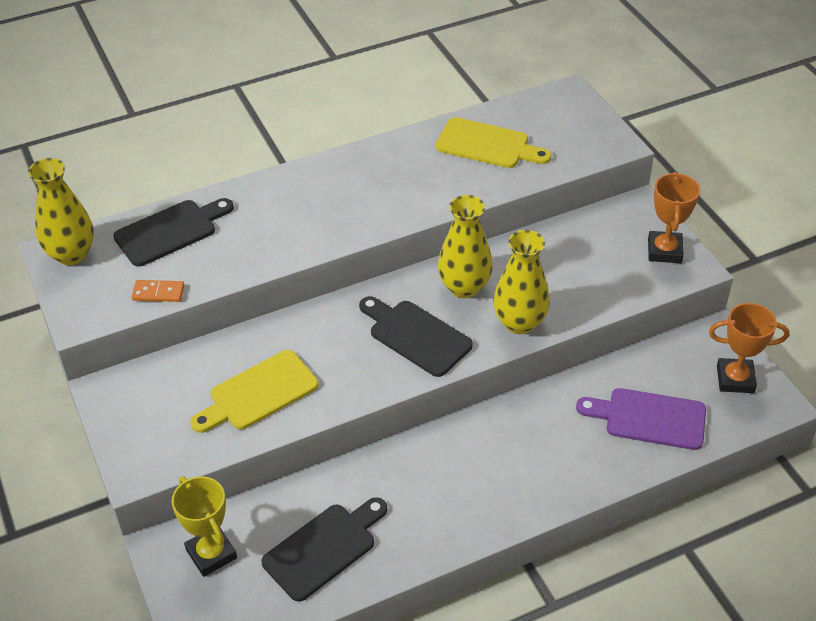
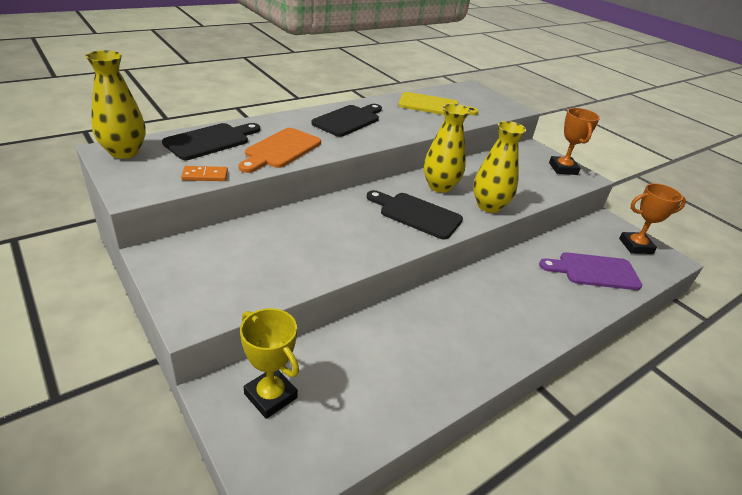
camera: 15 degrees left, 10 degrees down
(253, 246) = (281, 150): none -> orange cutting board
(259, 393) = (299, 253): yellow cutting board -> none
(324, 548) = (378, 382): black cutting board -> black cutting board (348, 120)

